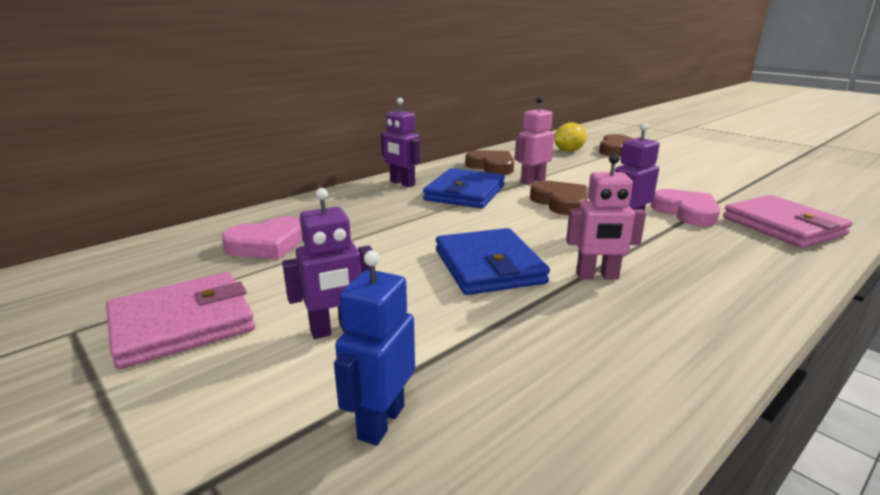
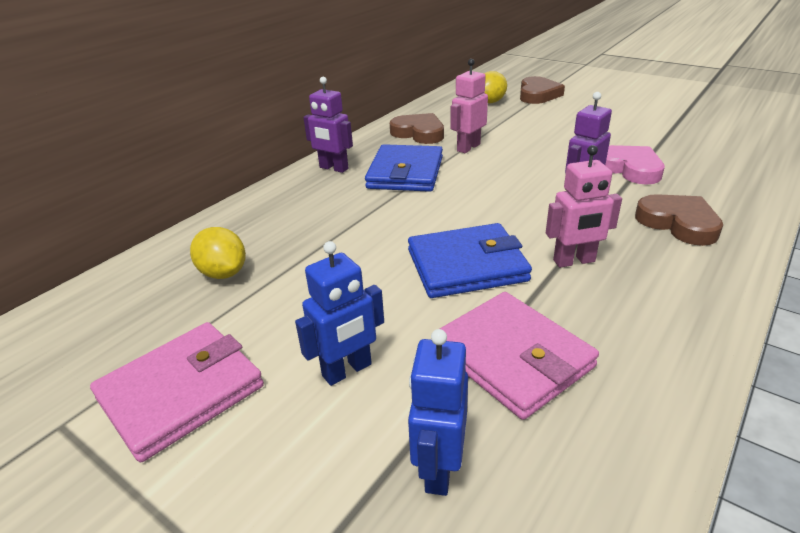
camera: 10 degrees left, 10 degrees up
(267, 244) = (223, 273): pink heart -> yellow lemon
(335, 330) = (347, 370): purple robot -> blue robot
(488, 266) = (467, 265): blue wallet -> blue wallet turned 75 degrees counterclockwise
(560, 202) = (506, 172): brown heart -> brown heart (678, 223)
(782, 226) = (720, 174): pink wallet -> pink wallet (512, 357)

